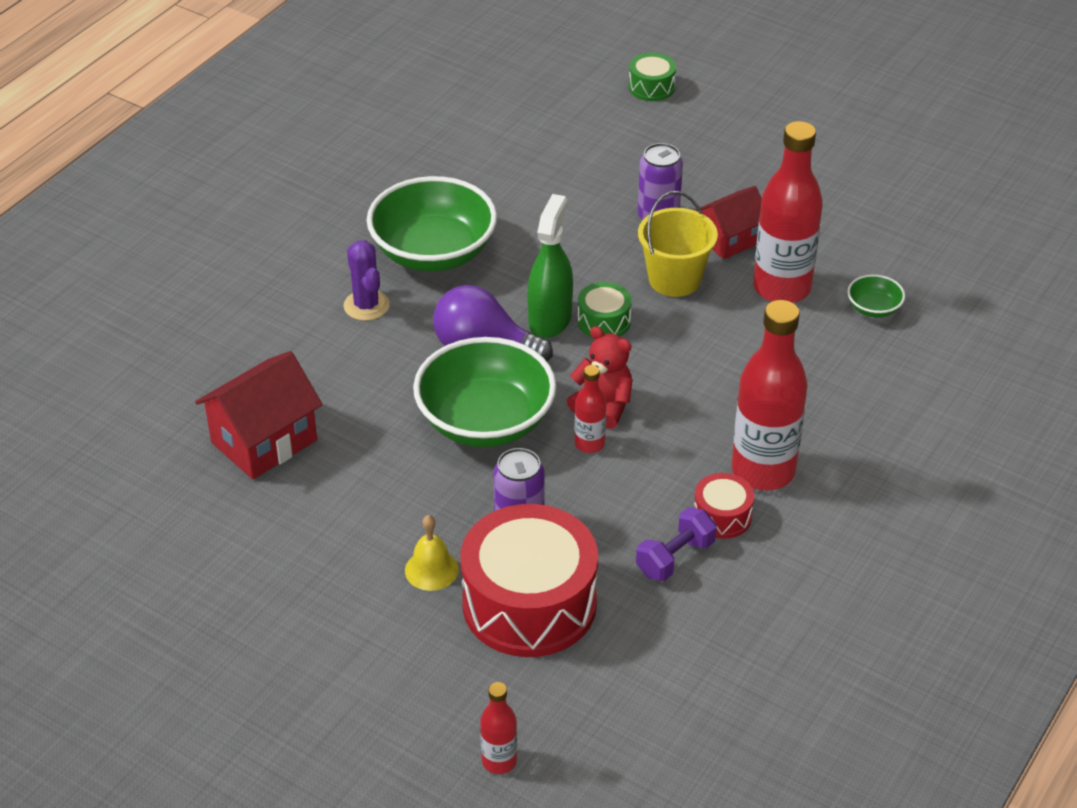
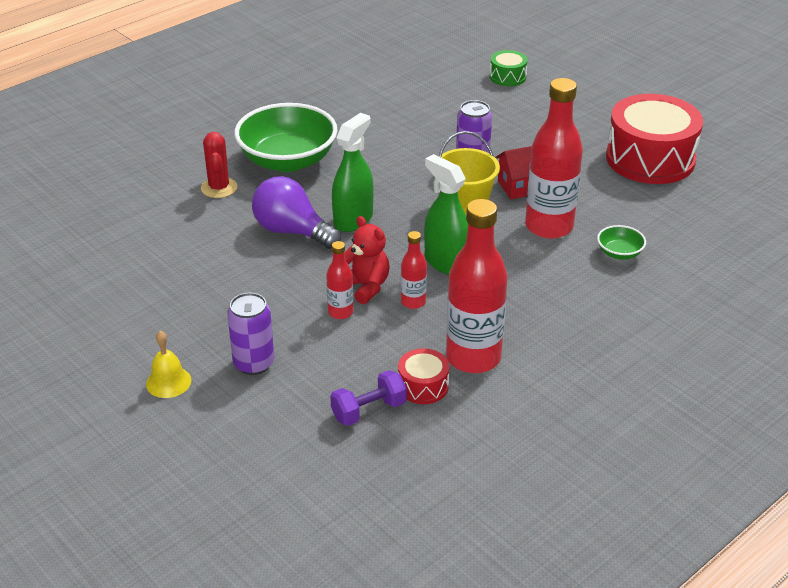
camera: 15 degrees right, 5 degrees down
(264, 441) = (92, 267): red house -> none
(366, 305) = (219, 188): purple cactus -> red cactus
(485, 421) = (267, 282): green bowl -> none
(499, 761) = (144, 542): red bottle -> red bottle (413, 302)
(529, 603) = (232, 422): red drum -> red drum (650, 159)
(604, 321) = (394, 227): green drum -> none
(683, 356) = (446, 262): none -> green spray bottle

